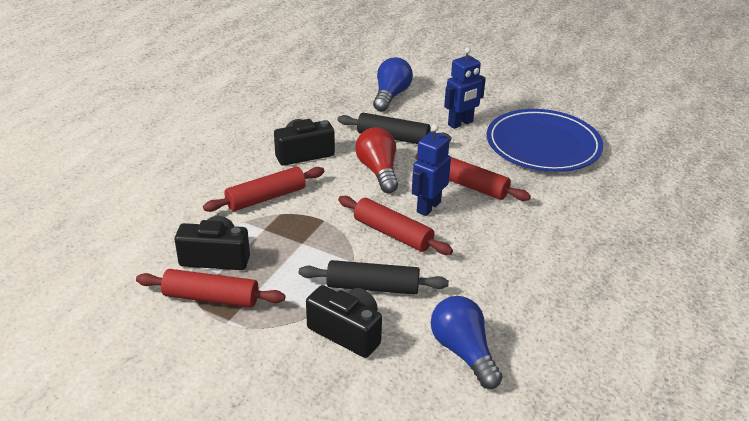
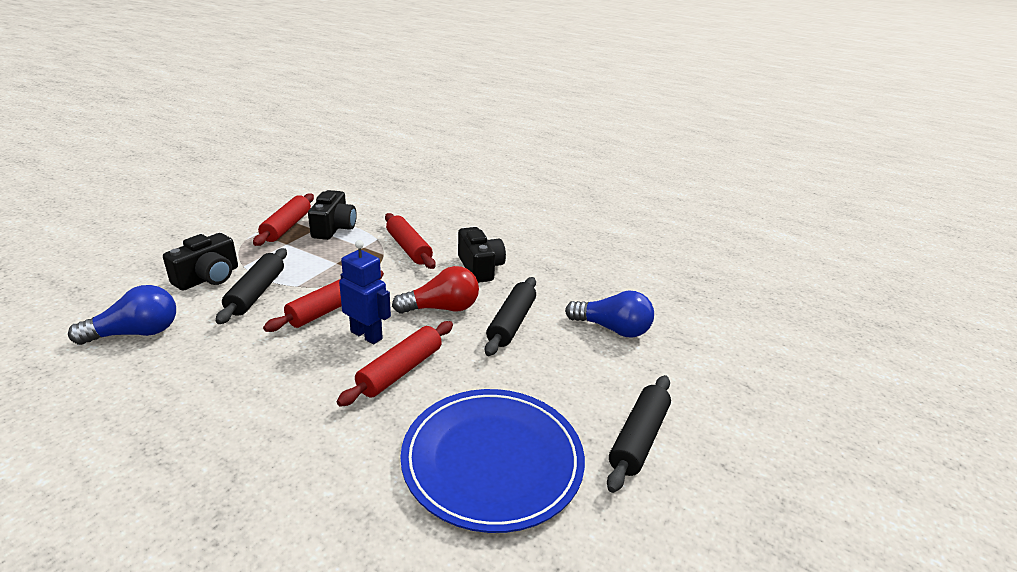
camera: 90 degrees right, 5 degrees down
(460, 123) = (549, 381): blue robot -> none
(504, 96) = (638, 439): none -> black rolling pin

